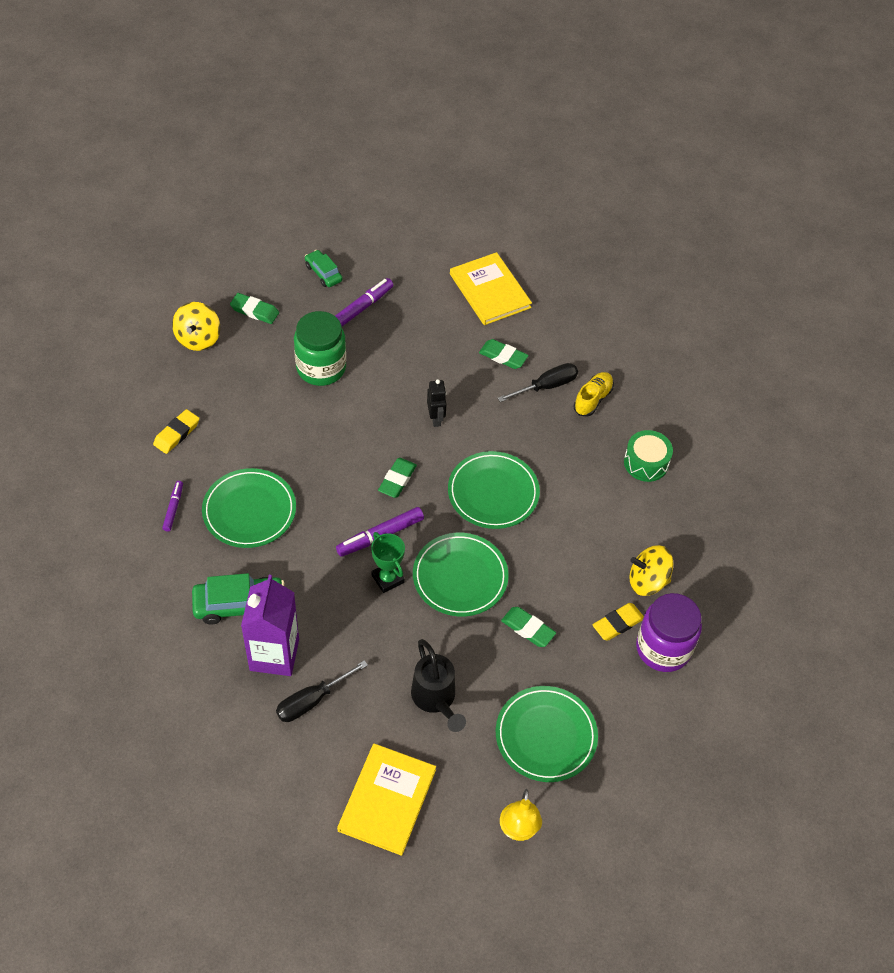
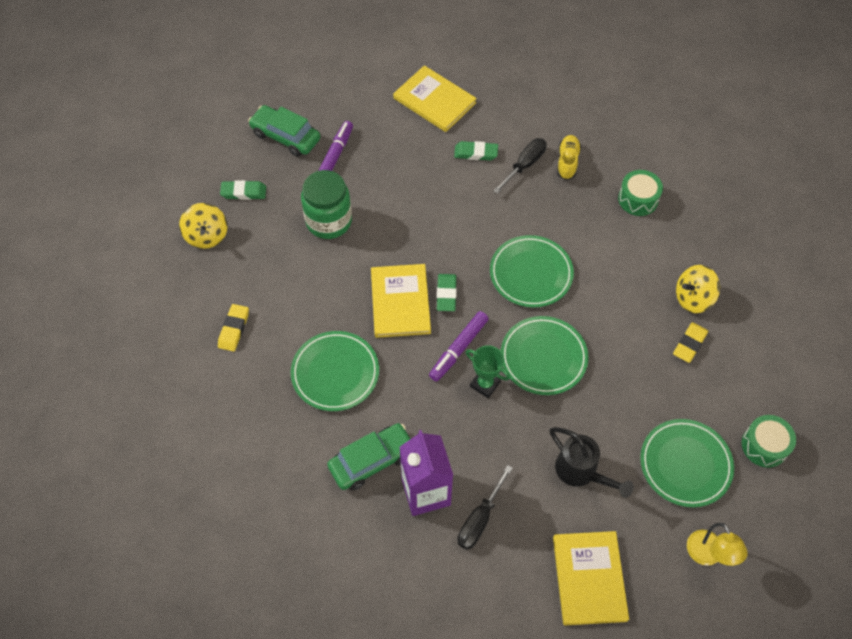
camera: 20 degrees left, 5 degrees up
(173, 508) = (267, 398): purple marker -> none
(323, 273) = (285, 136): green car -> green car, size x1.66
(348, 470) = (400, 302): none -> yellow book
(436, 418) = (449, 228): black robot -> none
(528, 628) = (622, 379): green eraser -> none
(639, 752) = (764, 445): none -> green drum
(663, 648) = (735, 350): purple jar -> none

